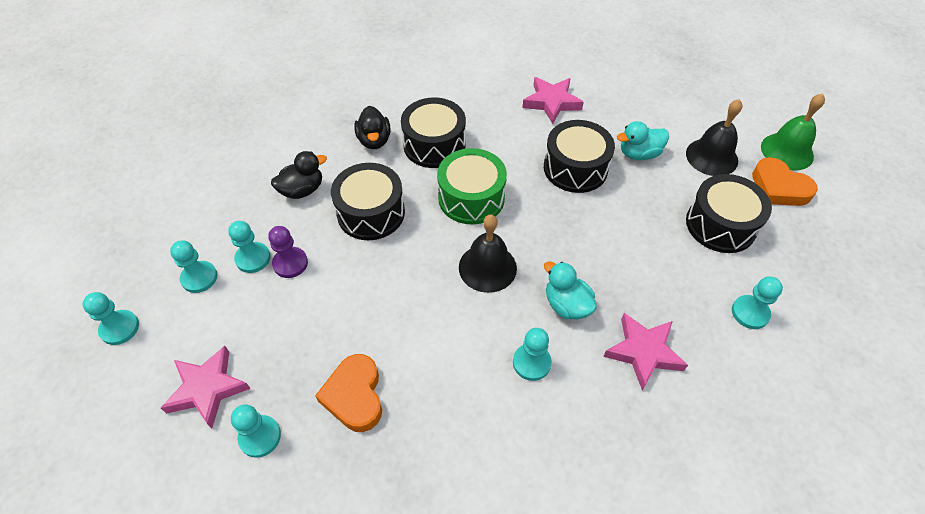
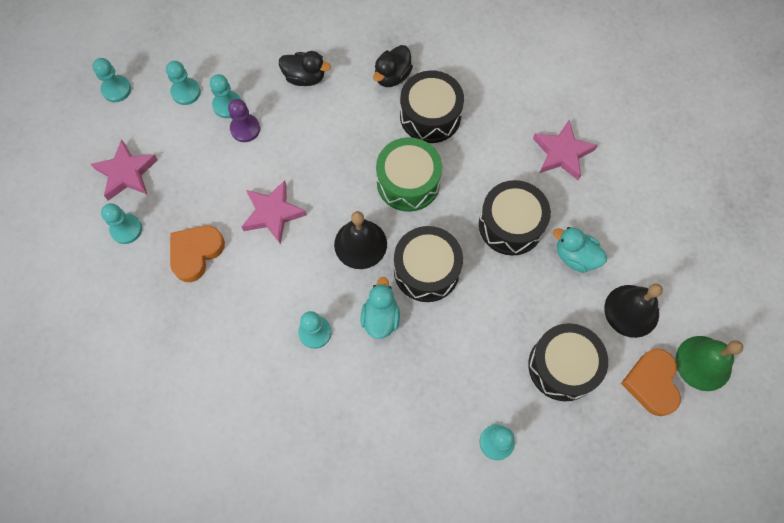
camera: 45 degrees right, 15 degrees up
(371, 213) = (330, 135): black drum -> black drum (426, 270)
(643, 352) = (391, 395): pink star -> pink star (273, 213)

